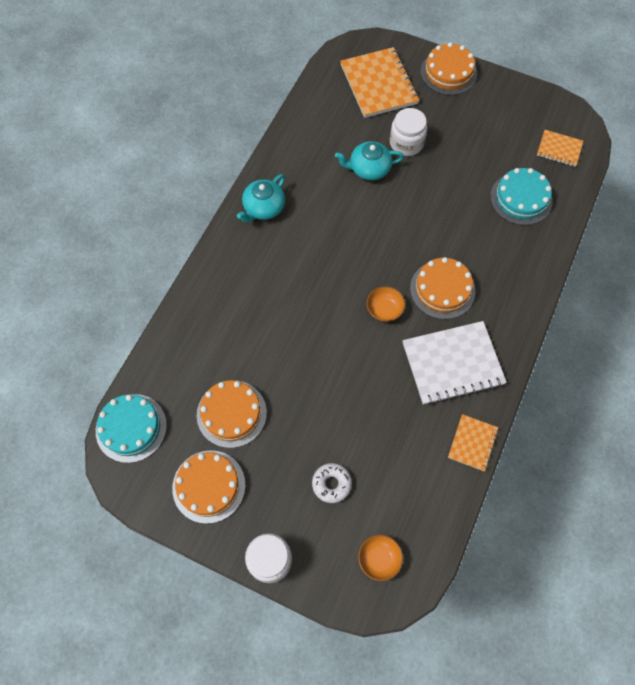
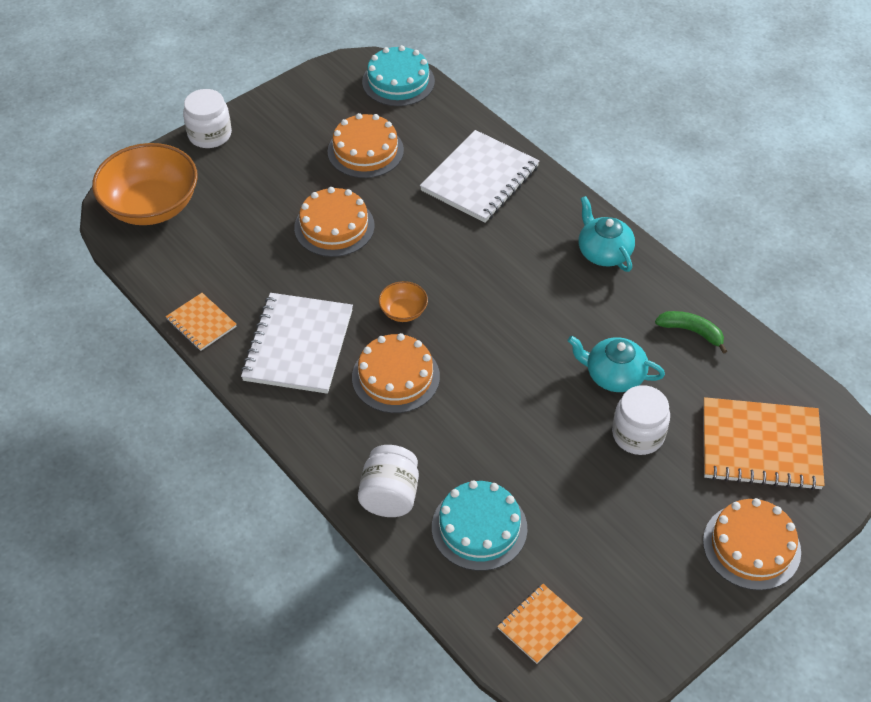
camera: 115 degrees right, 15 degrees down
(209, 486) = (305, 116): orange cake -> orange cake (334, 226)
(225, 314) = (480, 179): none -> white notebook
(310, 139) = (691, 332): none -> green banana
(331, 484) = (244, 198): white donut -> none
(368, 169) = (613, 375): turquoise teapot -> turquoise teapot turned 90 degrees counterclockwise
(379, 559) = (151, 206): orange bowl -> orange bowl, size x2.23
(531, 253) = (390, 495): none -> white jar

